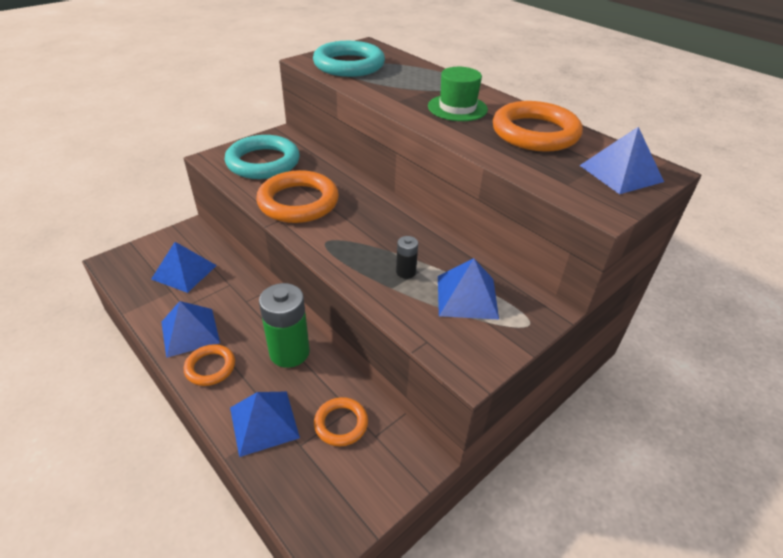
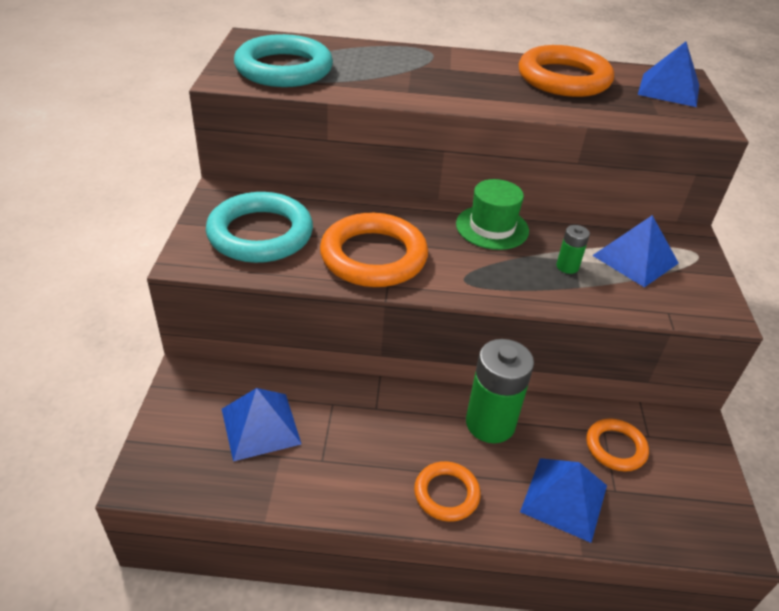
camera: 45 degrees left, 0 degrees up
(190, 332) = (371, 479): blue pyramid -> none
(405, 272) = (567, 266): black battery -> green battery
(457, 108) = (469, 79): green hat -> green hat (492, 227)

